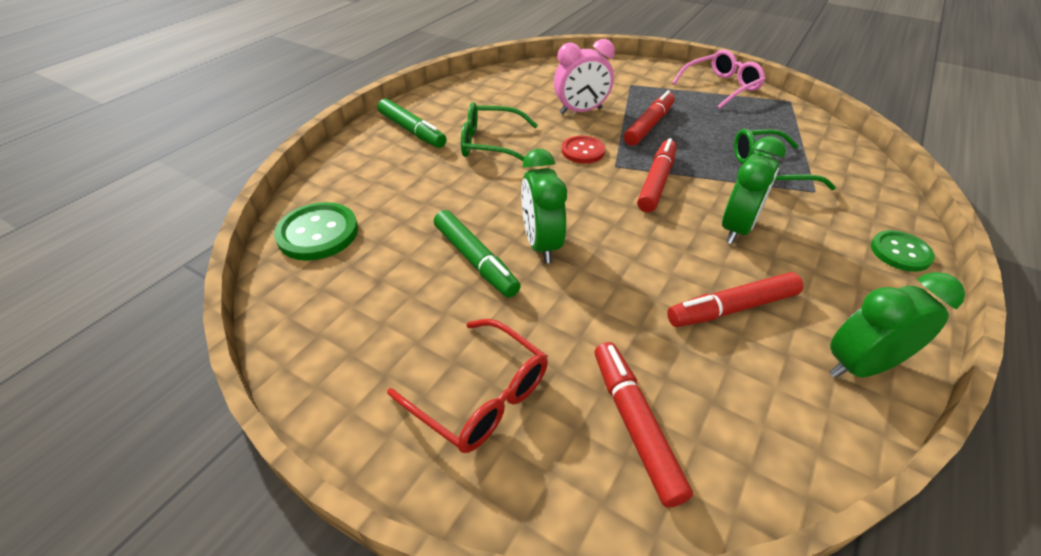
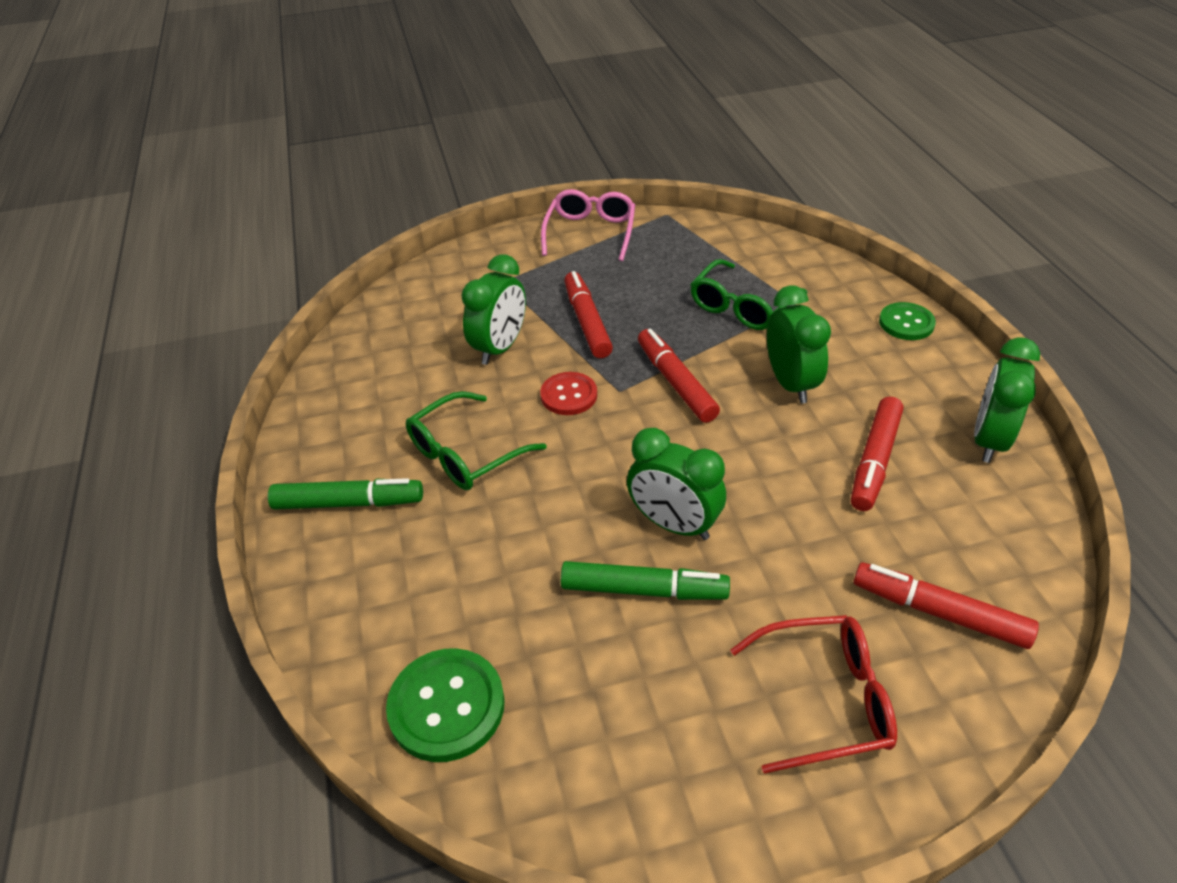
camera: 45 degrees left, 0 degrees up
(581, 111) = (500, 348): pink clock -> green clock

